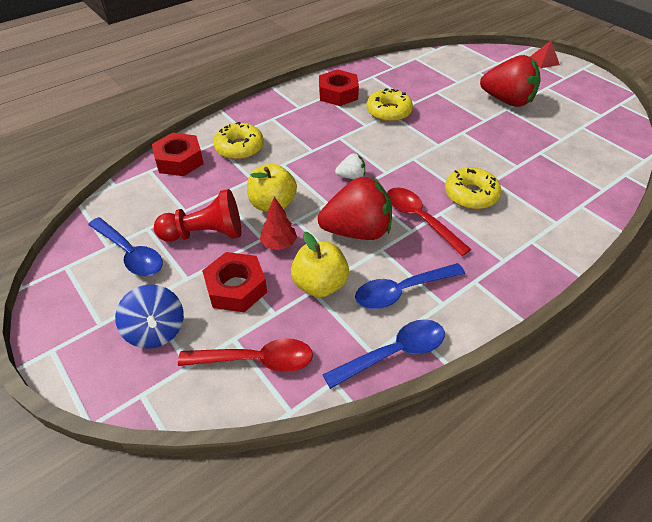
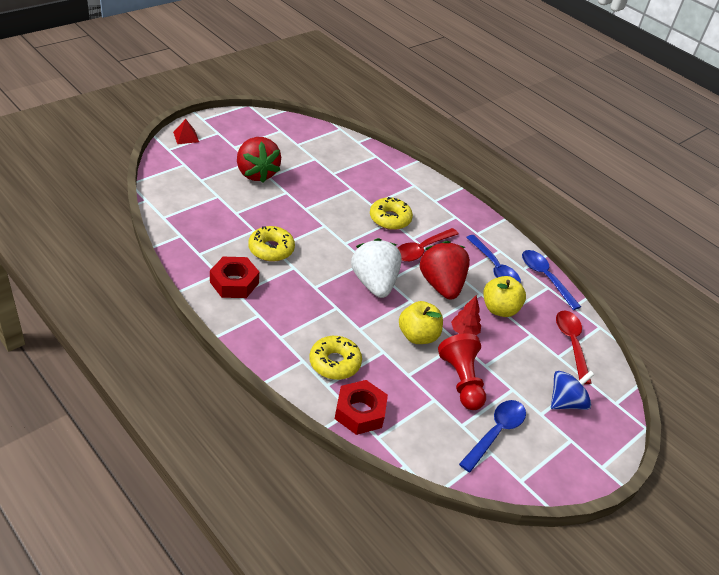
camera: 100 degrees left, 5 degrees down
(236, 288) = (514, 357): red nut -> none
(351, 176) = (374, 283): white strawberry -> white strawberry, size x2.17
(507, 101) = (256, 173): red strawberry -> red strawberry turned 135 degrees clockwise

